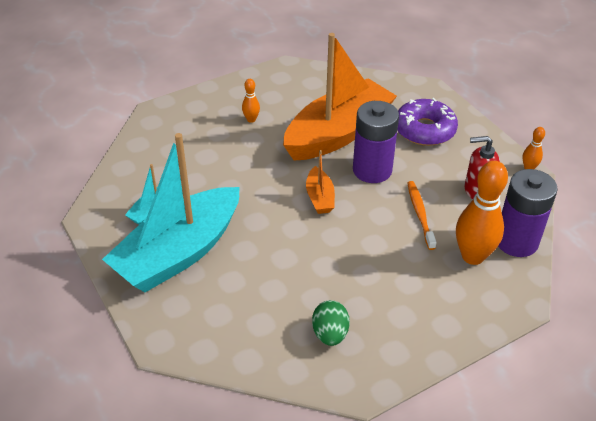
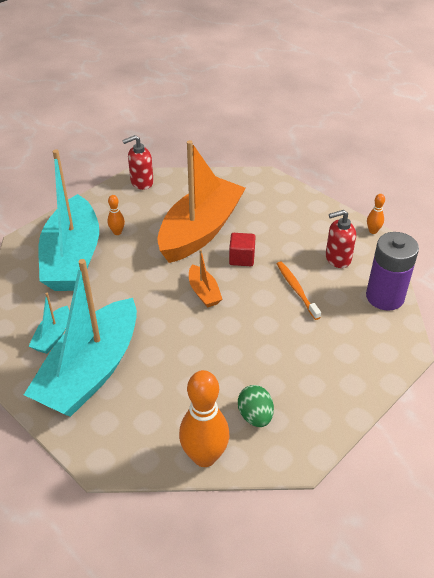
camera: 15 degrees left, 0 degrees up
(198, 137) = (72, 258): none -> turquoise boat
(293, 72) = (141, 182): none -> red soap dispenser
(372, 170) = (241, 258): purple battery -> red cube
(424, 130) = (275, 214): purple donut -> none
(473, 256) = (353, 318): orange bowling pin -> orange bowling pin (204, 456)

